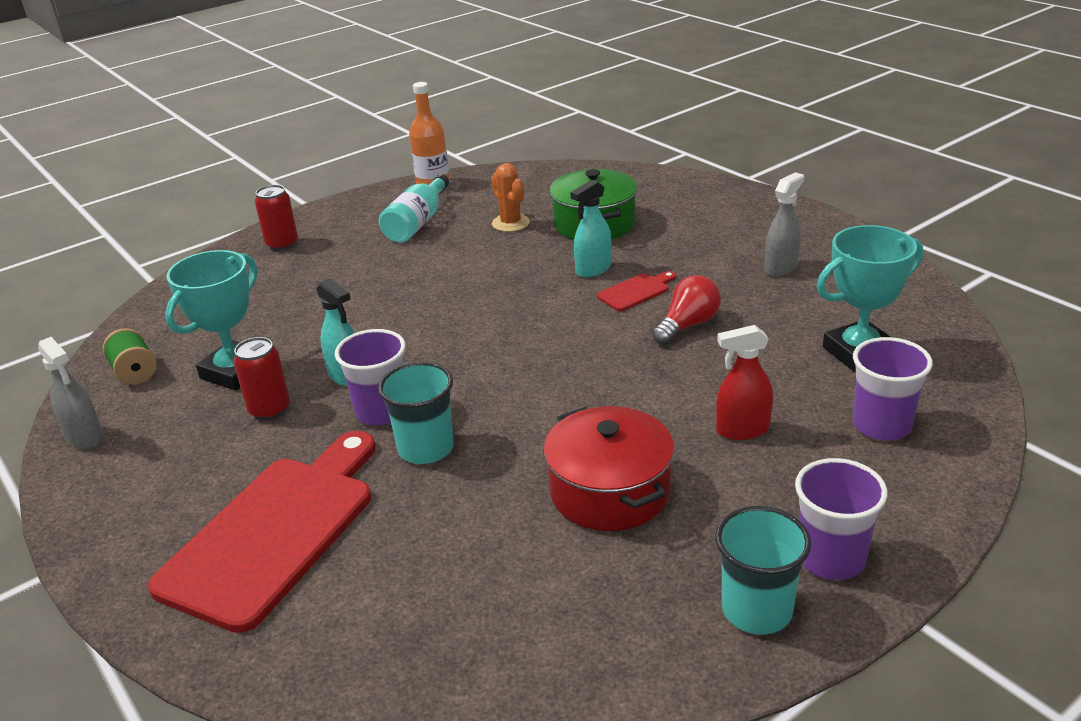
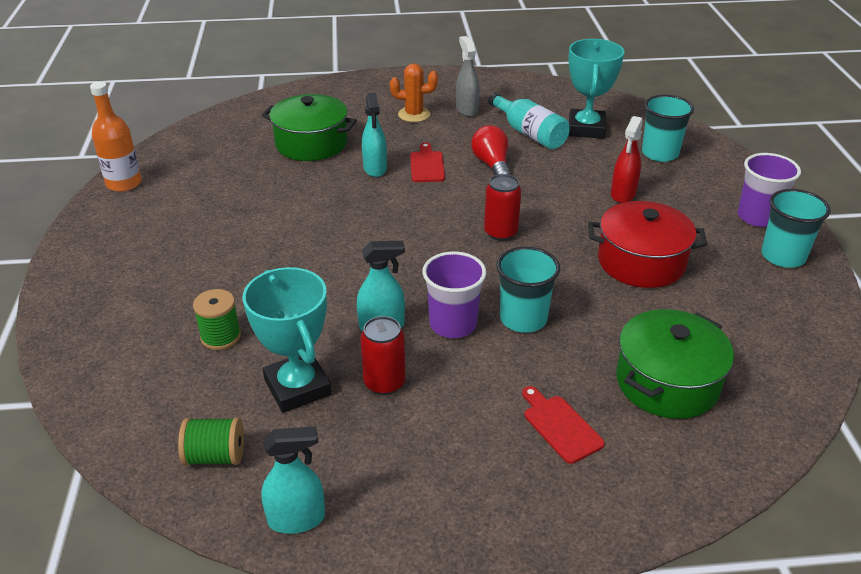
camera: 60 degrees left, 5 degrees up
(85, 437) = (297, 519): grey spray bottle -> turquoise spray bottle
(272, 312) = (221, 337): none -> green spool
(275, 532) = (560, 426): red cutting board -> red cutting board, size x0.42
(282, 244) = (96, 295): red can -> red can (500, 233)
(396, 584) = (667, 382): none -> green pot
(417, 223) = (180, 213): turquoise bottle -> turquoise bottle (529, 133)
(510, 223) = (254, 174): orange cactus -> orange cactus (414, 114)
(881, 425) = (660, 153): purple cup -> turquoise cup

